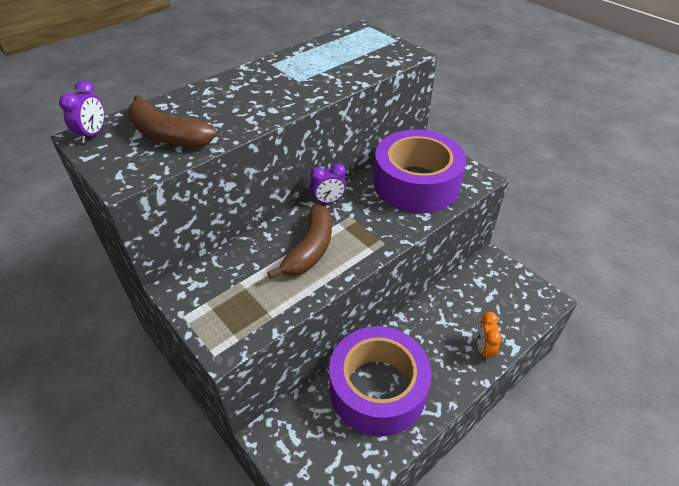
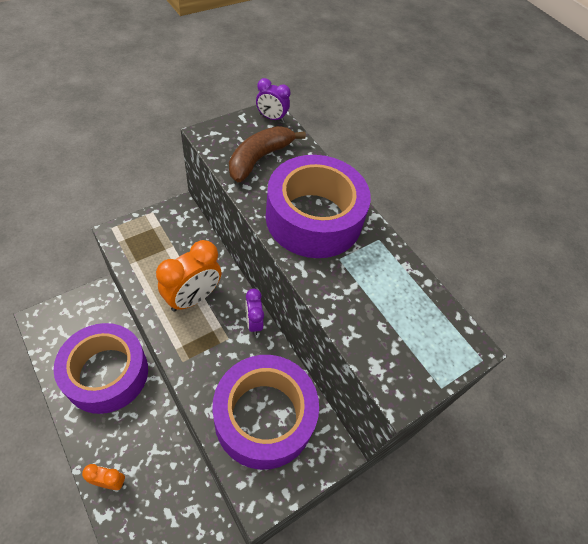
camera: 90 degrees right, 10 degrees up
(253, 96) = (313, 218): none -> purple tape
(310, 249) = (193, 298): brown banana -> orange clock

